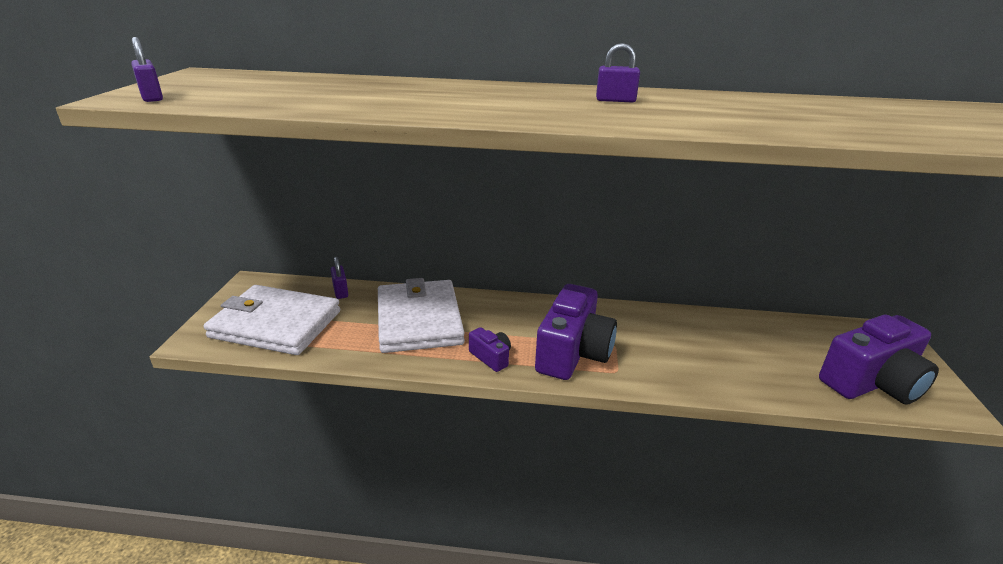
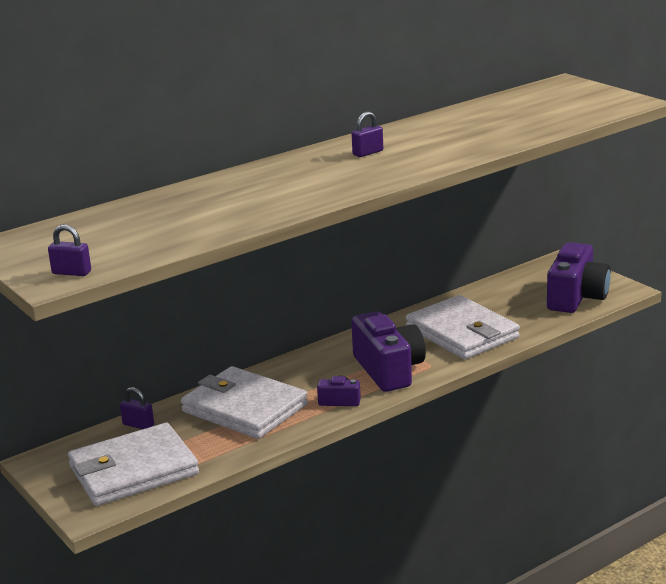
camera: 40 degrees left, 5 degrees down
(691, 354) = (462, 333): none -> white wallet

